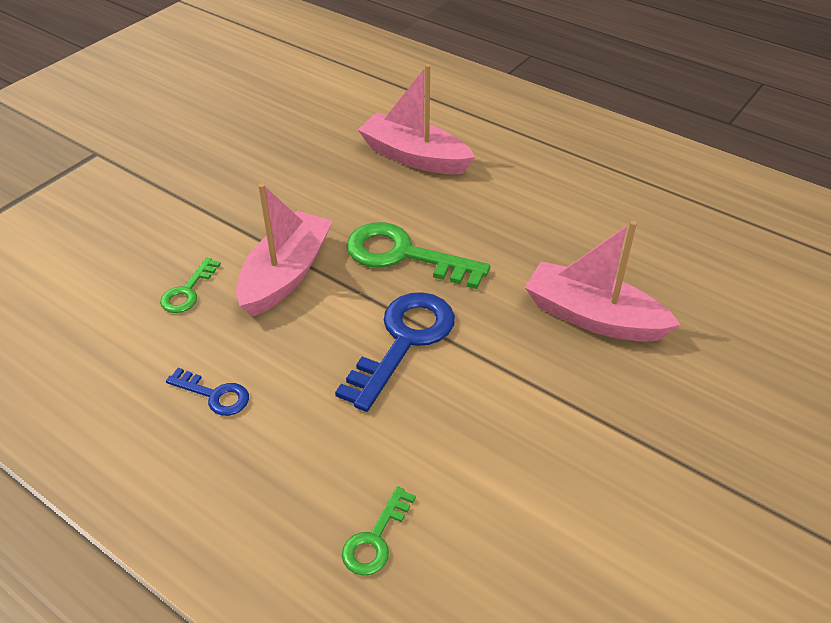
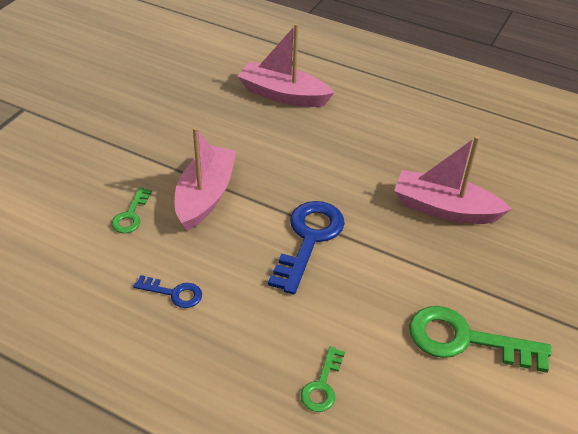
camera: 10 degrees left, 0 degrees up
(404, 255) = (293, 173): green key -> green key (465, 340)

